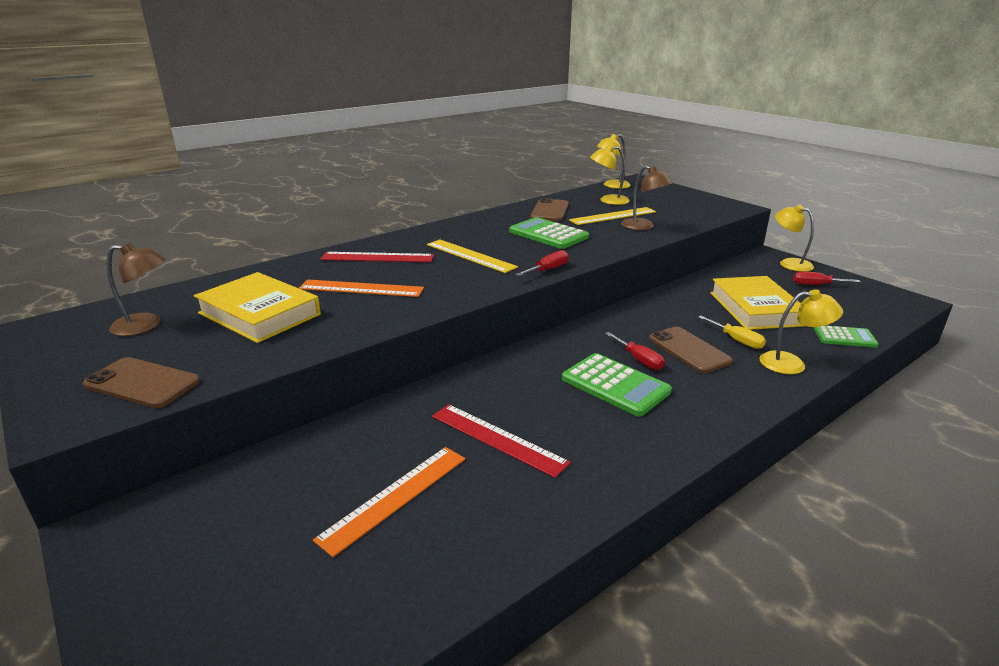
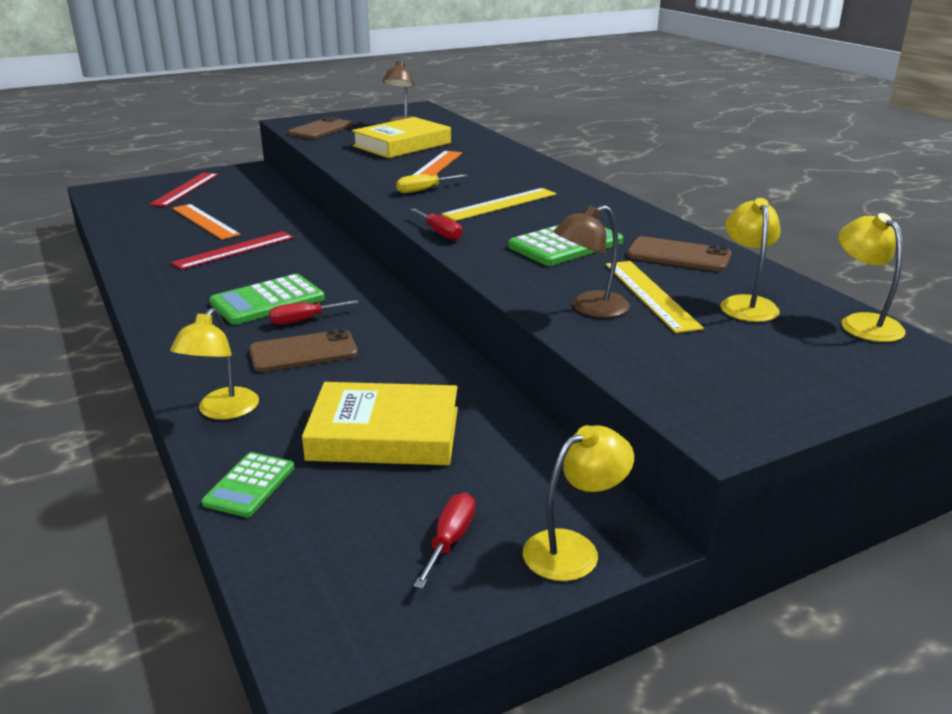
camera: 100 degrees right, 0 degrees up
(377, 257) = (510, 172): red ruler -> red ruler (185, 189)
(737, 340) = (303, 389): yellow screwdriver -> yellow screwdriver (423, 190)

